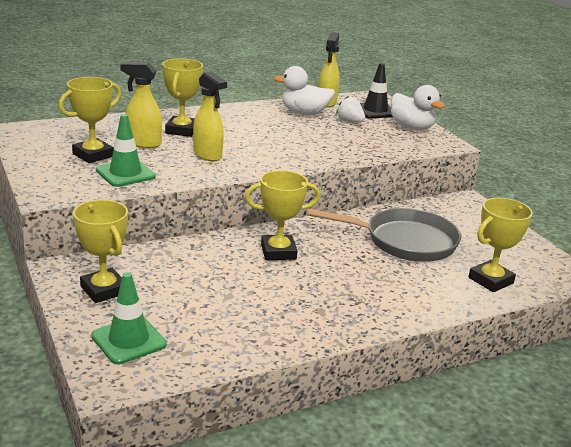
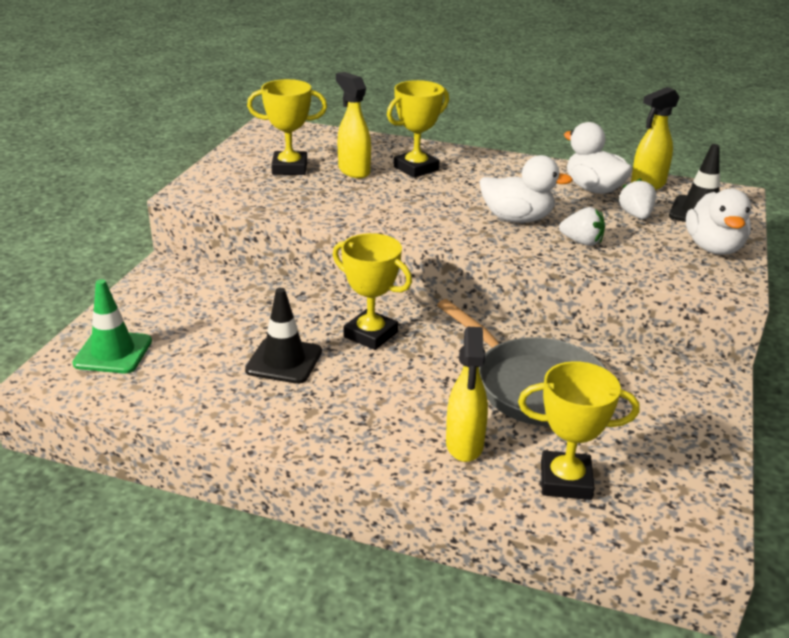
camera: 45 degrees right, 5 degrees up
(104, 290) = (165, 301): yellow trophy -> none
(125, 173) = (286, 194): green traffic cone -> none
(208, 155) = (394, 202): yellow spray bottle -> yellow spray bottle (464, 445)
(255, 290) = (284, 361): none -> black traffic cone
(295, 143) = (517, 219): none -> white duck
(350, 145) = (582, 242): none -> white strawberry

